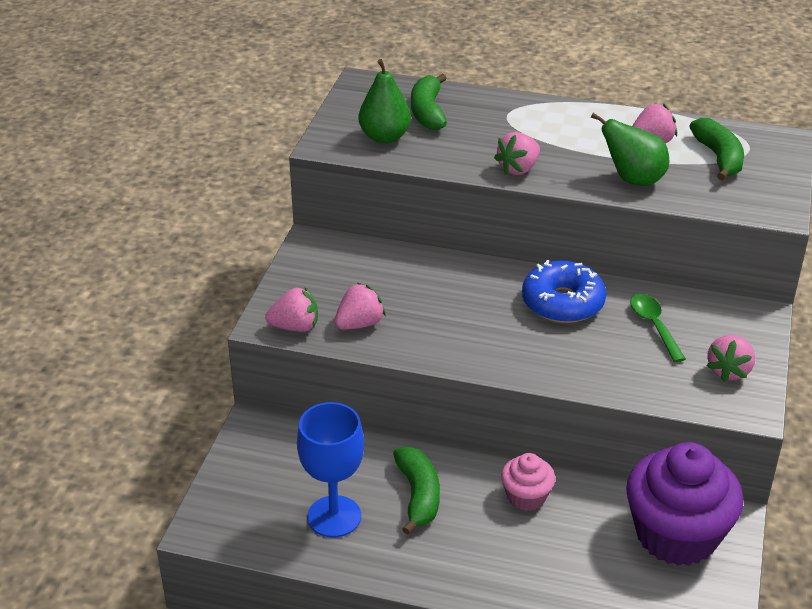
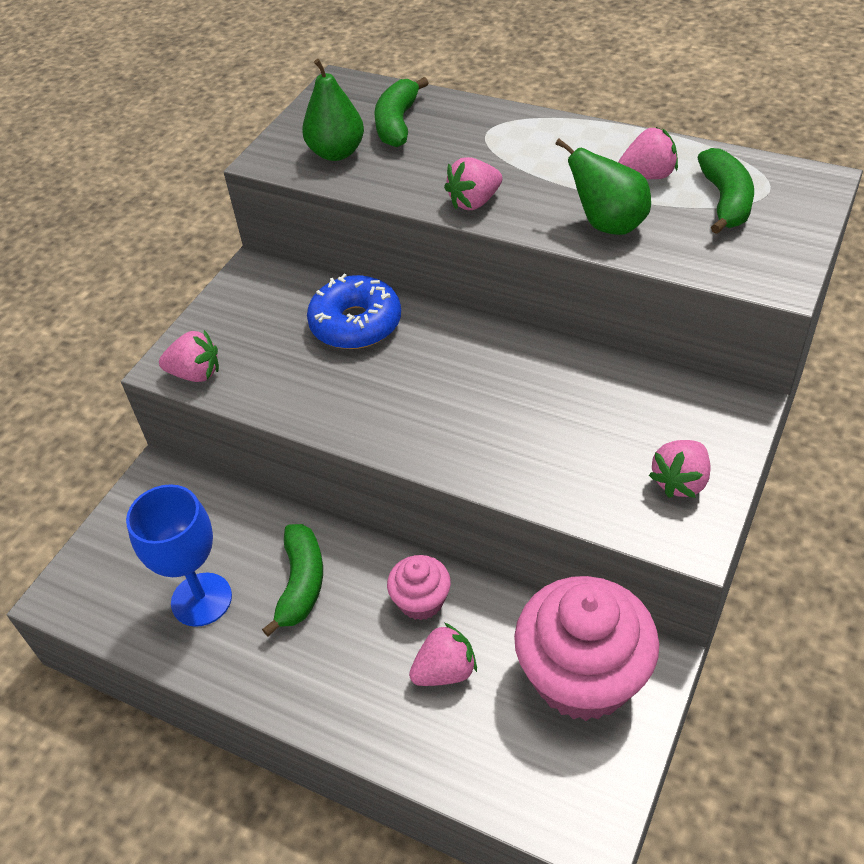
camera: 15 degrees right, 10 degrees up
(359, 324) = (266, 376): pink strawberry -> pink strawberry (445, 671)
(562, 303) = (506, 369): blue donut -> blue donut (356, 324)
(654, 326) = (605, 410): green spoon -> none
(676, 535) = (582, 676): purple cupcake -> pink cupcake

